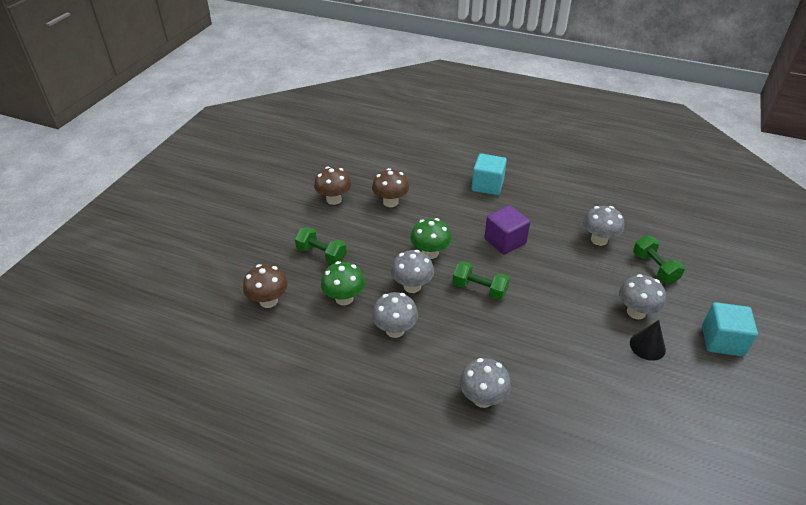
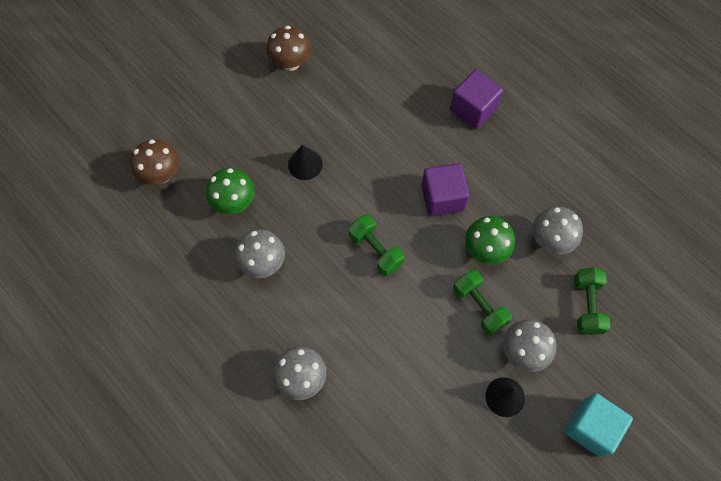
camera: 25 degrees right, 25 degrees up
(321, 254) = (240, 136): green dumbbell -> green dumbbell (479, 306)
(386, 255) = (305, 164): none -> black cone
(390, 202) = (349, 91): brown mushroom -> none
(412, 286) = (309, 216): grey mushroom -> none
(430, 253) = (352, 180): green mushroom -> green mushroom (485, 249)
(487, 185) = (473, 109): turquoise cube -> purple cube

